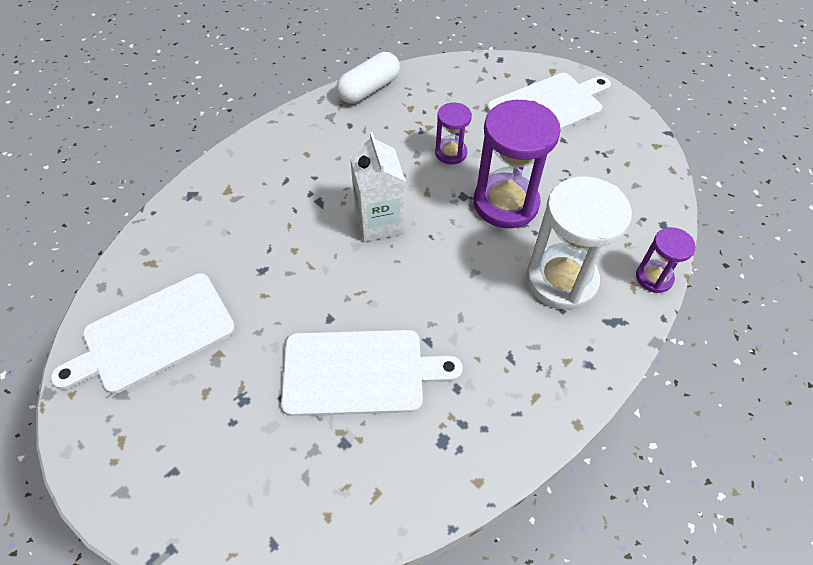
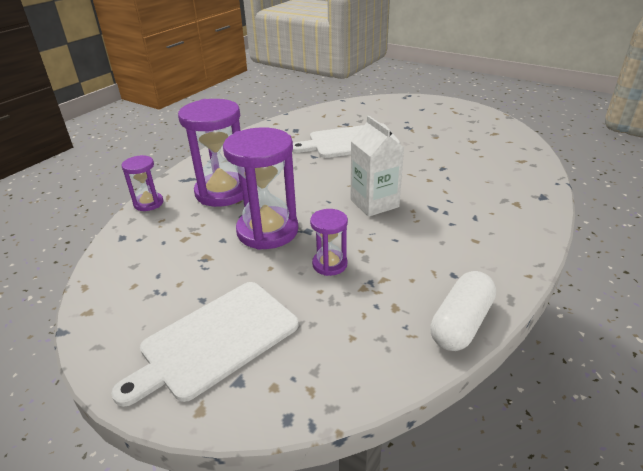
camera: 170 degrees right, 20 degrees down
(154, 334) = (480, 138): white cutting board -> none
(561, 280) = (222, 192): white hourglass -> purple hourglass

